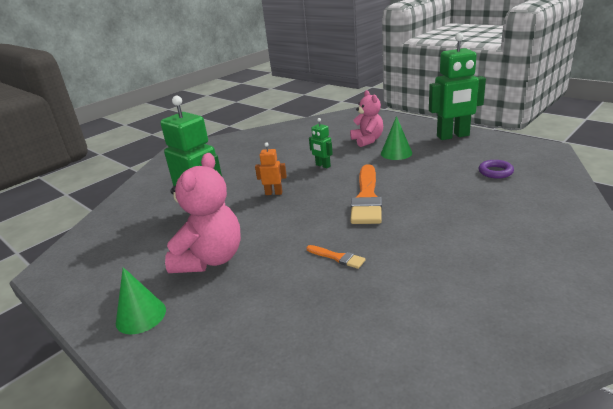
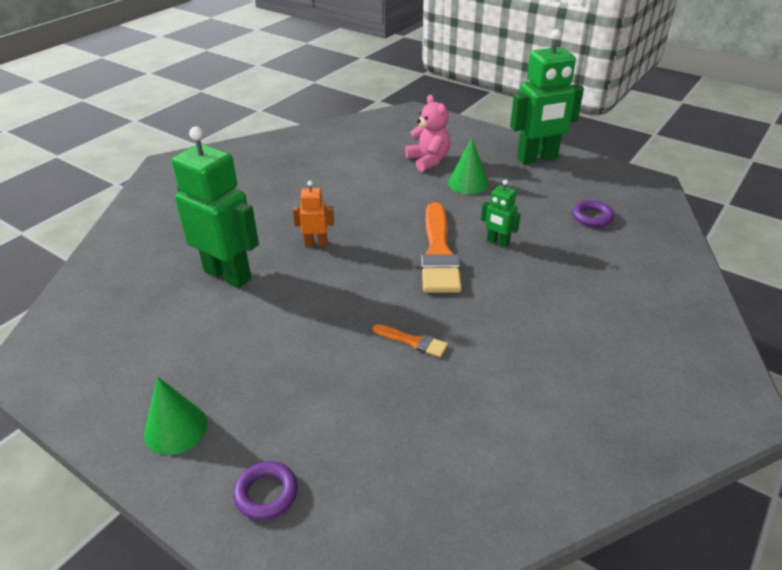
camera: 10 degrees left, 10 degrees up
(198, 365) = (266, 493): none -> purple ring
(210, 259) = (250, 345): pink teddy bear -> none
(323, 165) = (375, 200): green robot -> green robot (497, 242)

